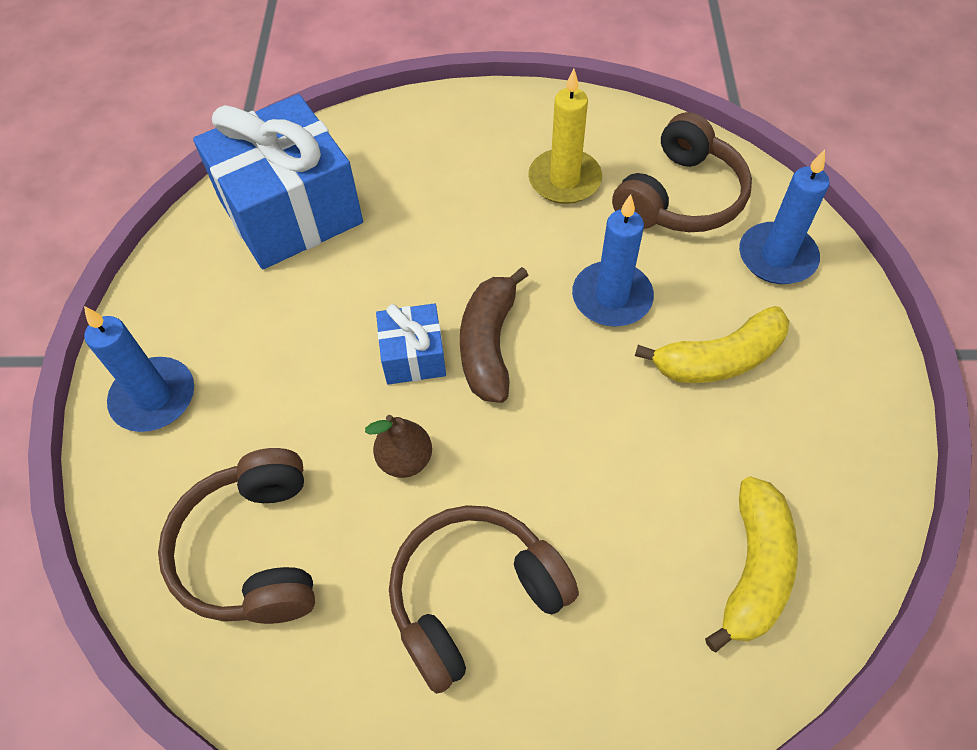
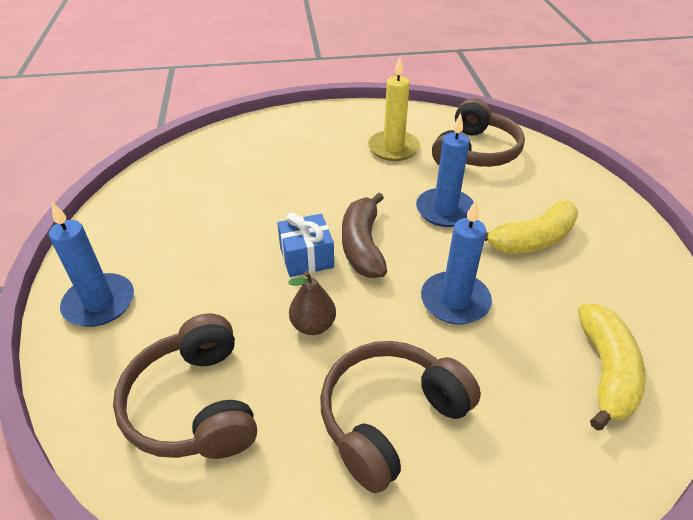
camera: 10 degrees left, 15 degrees down
(290, 211) = (199, 179): blue gift -> none
(777, 257) = (551, 179): blue candle -> blue candle (455, 301)

